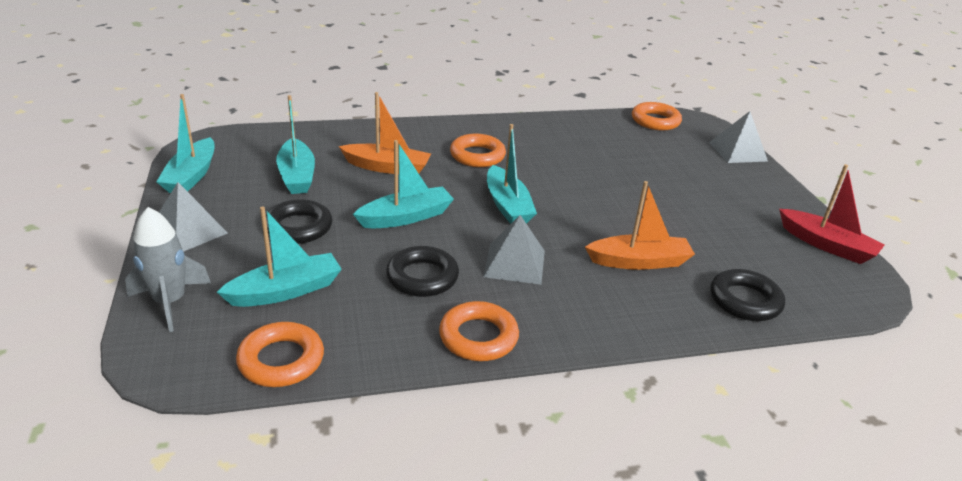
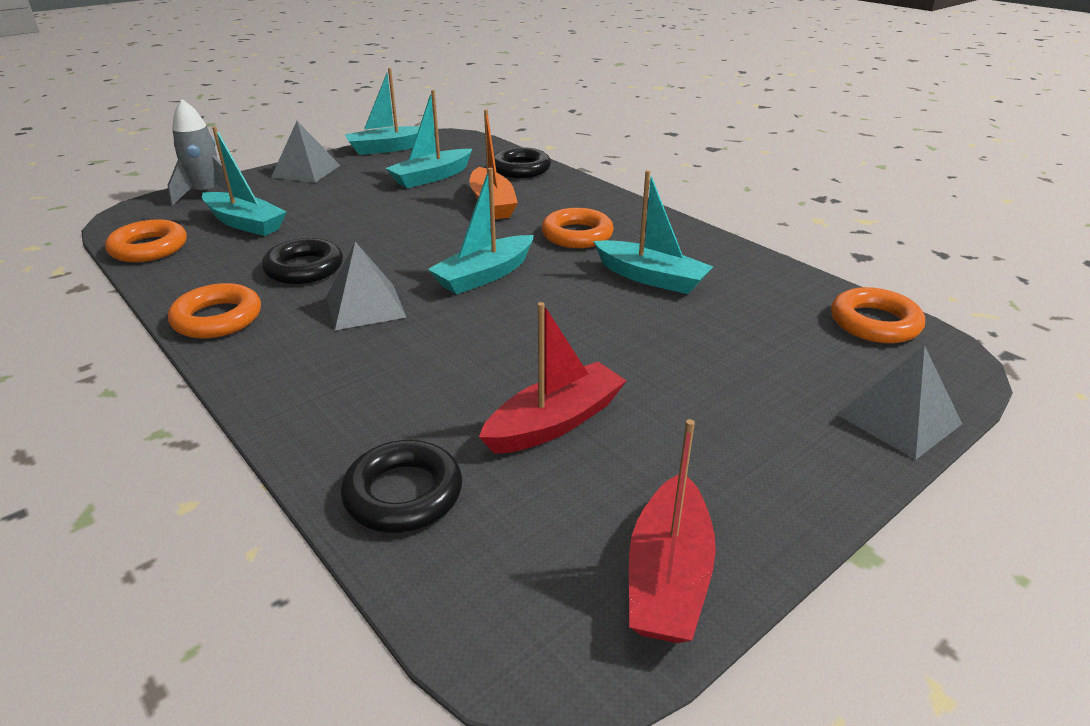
camera: 65 degrees right, 0 degrees up
(298, 227) = (346, 201): black ring -> black ring (520, 169)
(406, 217) = (406, 235): turquoise boat -> turquoise boat (651, 278)
(639, 261) = (436, 384): orange boat -> none
(699, 235) = (555, 422): none -> red boat

